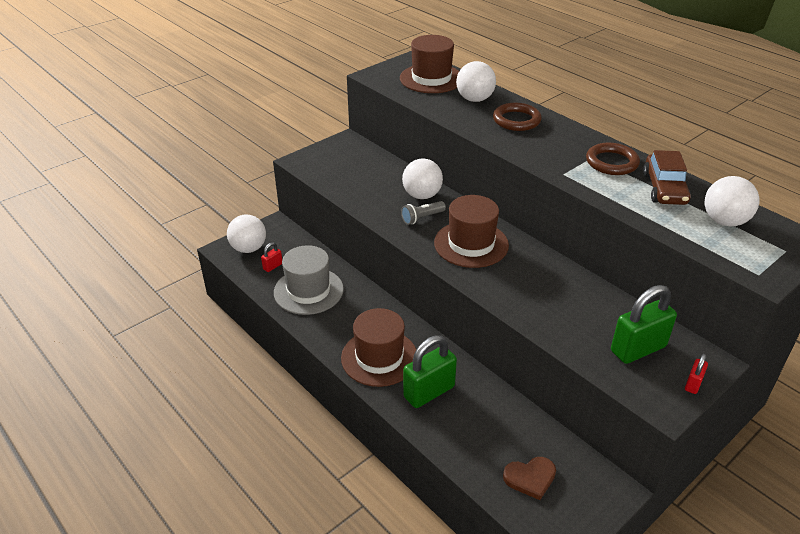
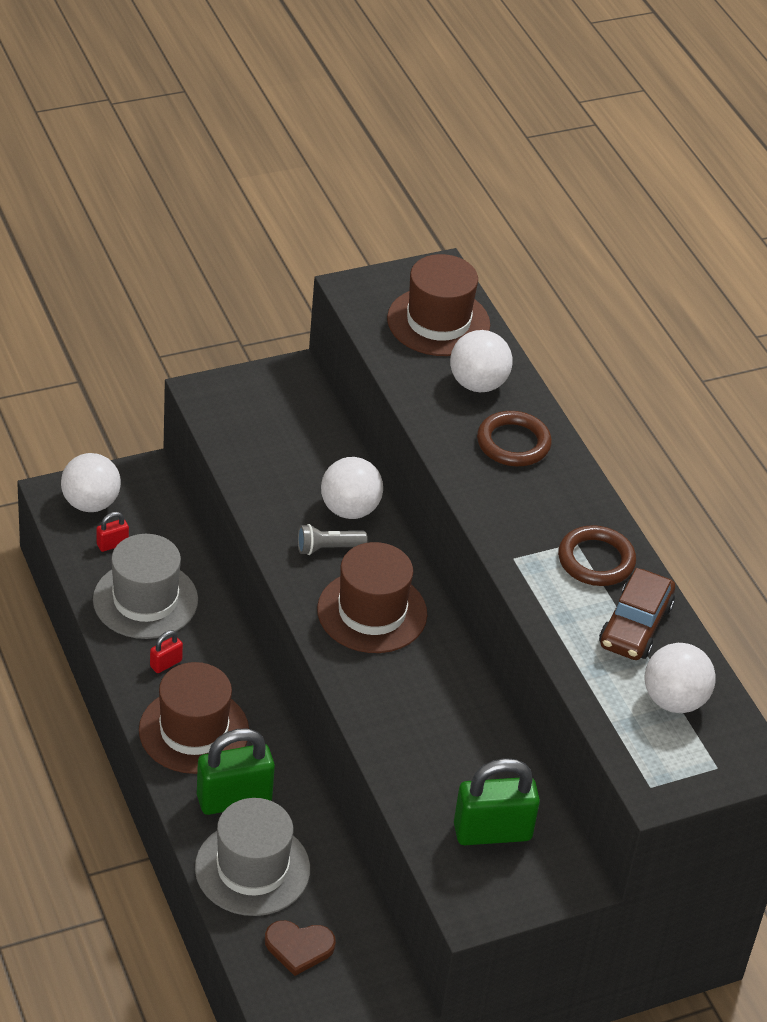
camera: 15 degrees right, 5 degrees up
(467, 434) = (252, 868): none -> grey hat
(693, 384) = (527, 898): red padlock -> red padlock (166, 663)

